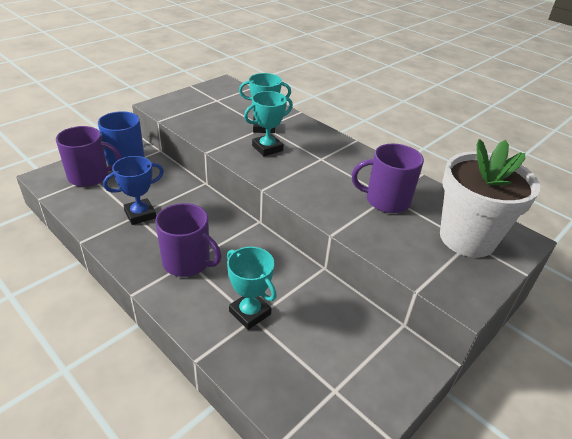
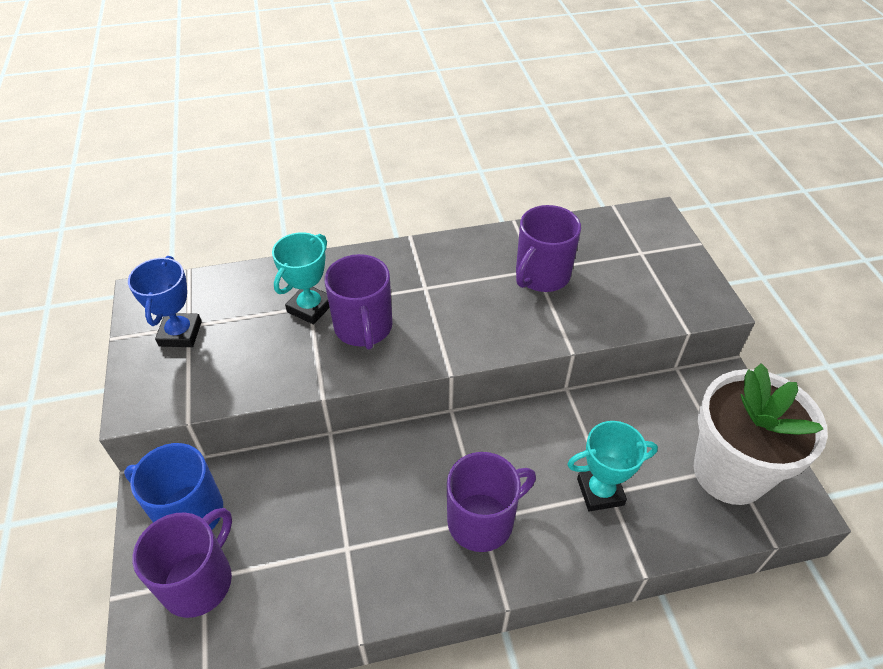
camera: 55 degrees left, 10 degrees up
(140, 214) = (348, 541): blue trophy -> blue trophy (180, 334)
(267, 148) = (363, 327): turquoise trophy -> purple mug
(467, 238) = (634, 251): white flower pot -> white flower pot (729, 472)

